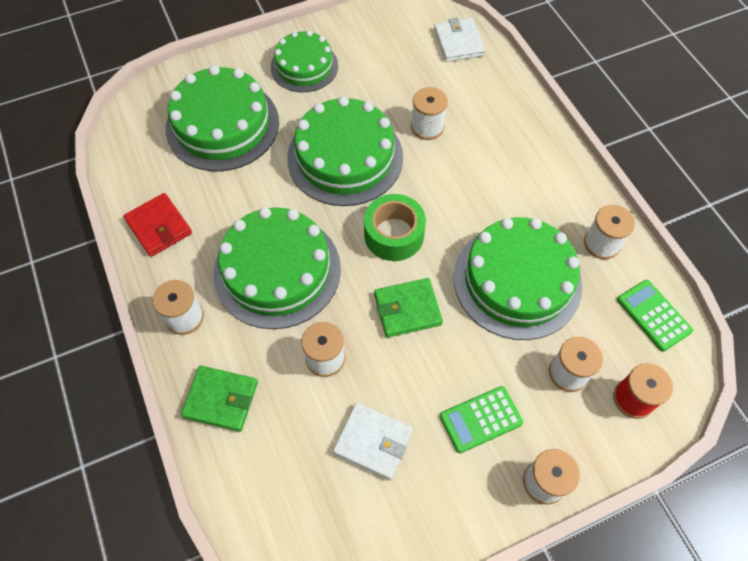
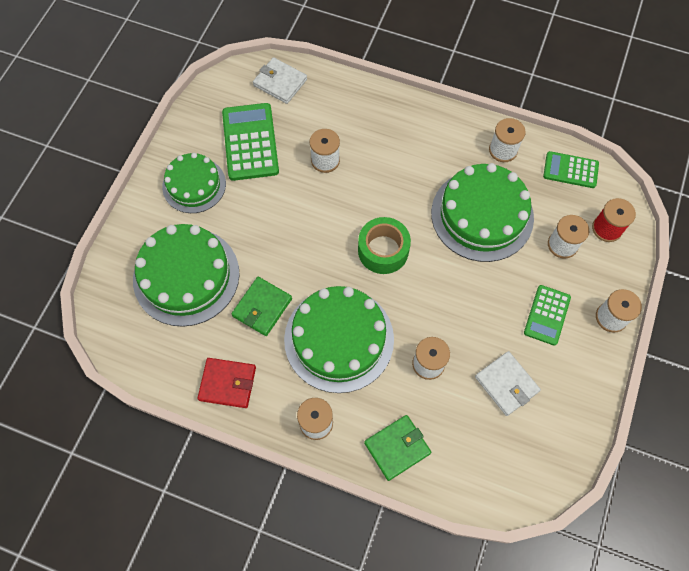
camera: 45 degrees left, 5 degrees up
(345, 157) = (296, 226): green cake -> none
(373, 441) = (506, 384): white wallet -> white wallet turned 75 degrees clockwise
(383, 68) = (250, 142): none -> green calculator
(407, 309) = (441, 290): green wallet -> green wallet (262, 307)

